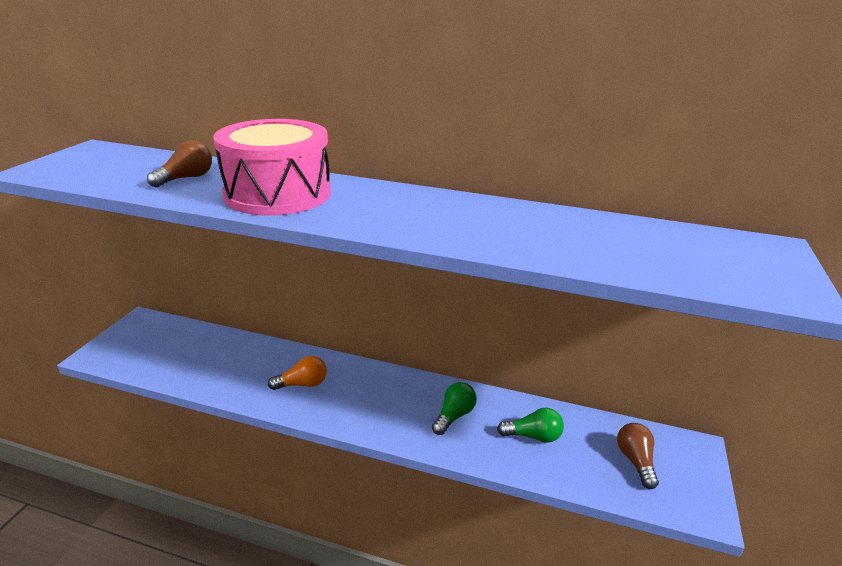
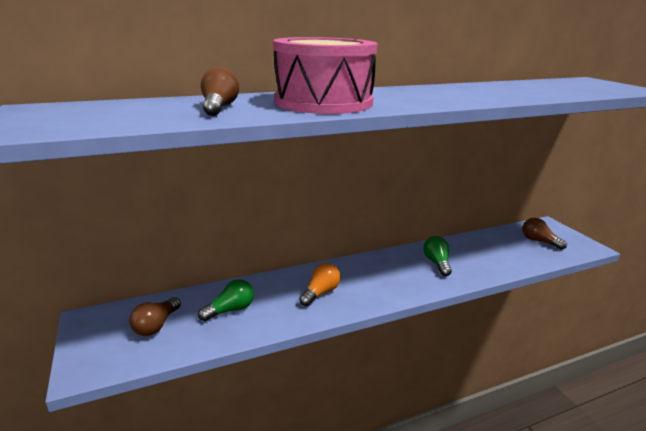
camera: 40 degrees left, 5 degrees down
(166, 347) = (156, 325): none -> brown light bulb
(533, 436) = (486, 253): green light bulb -> green light bulb (230, 310)

